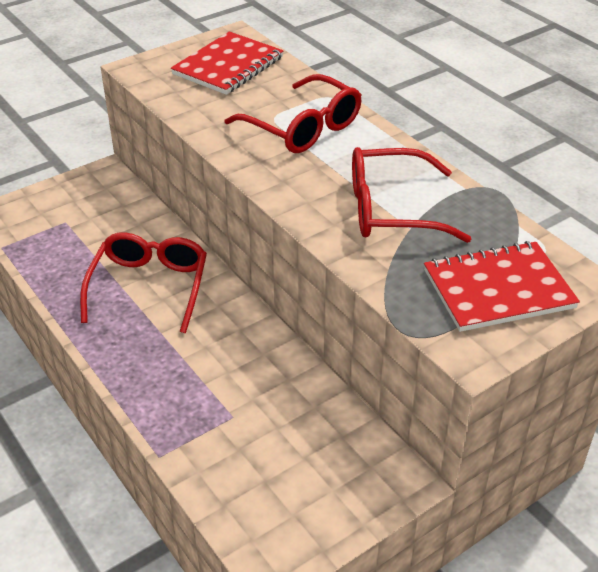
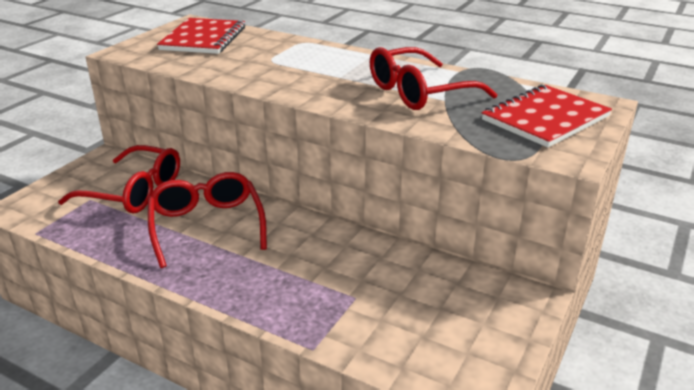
camera: 25 degrees left, 10 degrees down
(303, 128) = (301, 61): red glasses -> red glasses (134, 192)

